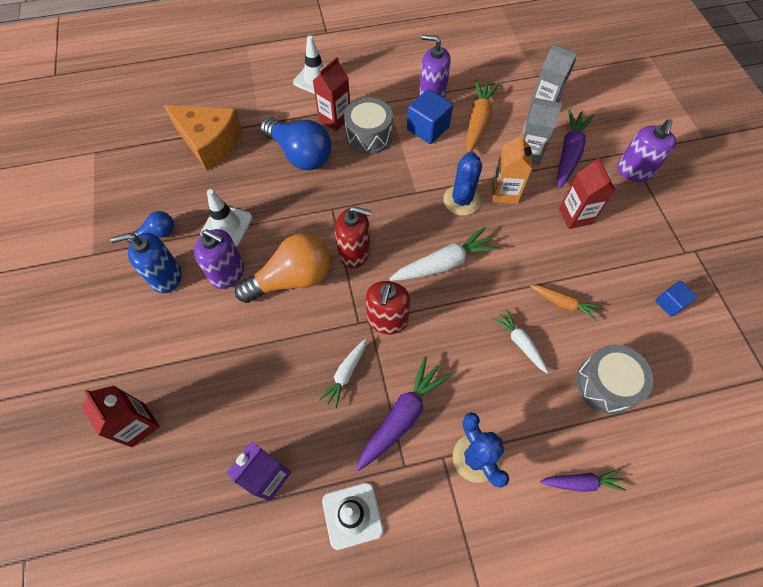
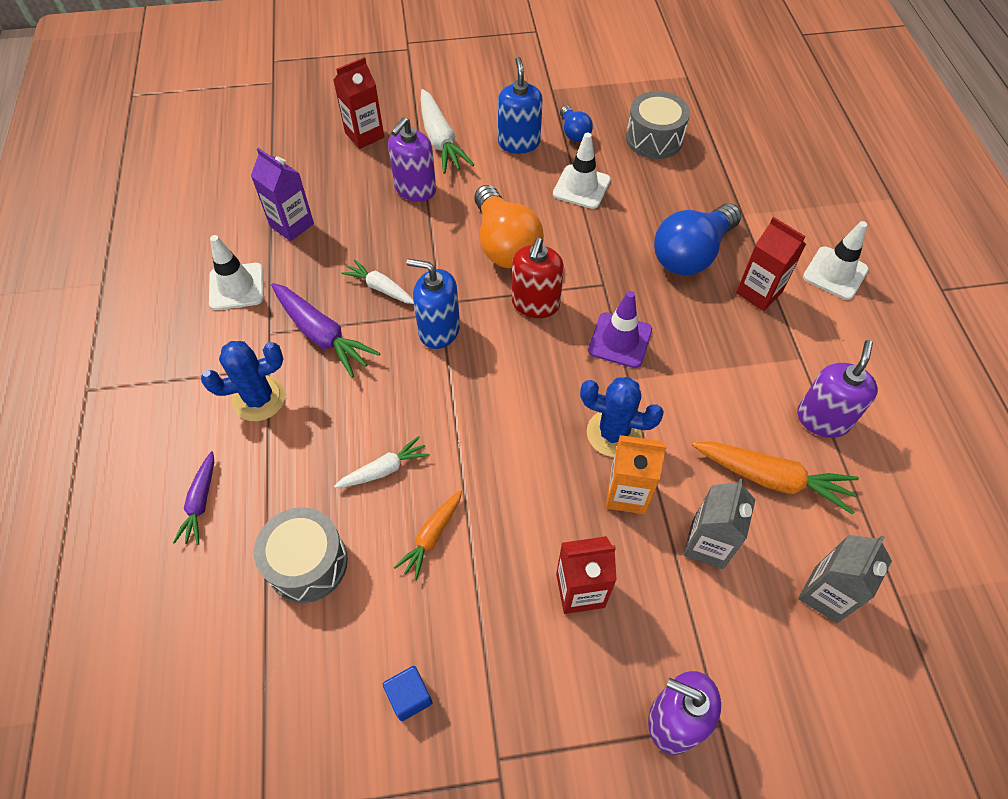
camera: 95 degrees right, 5 degrees down
(210, 143) = (706, 168): orange cheese -> none
(228, 273) = (518, 190): purple soap dispenser -> purple soap dispenser (415, 189)
(369, 136) = (729, 330): grey drum -> grey drum (654, 139)
(384, 197) = (620, 340): none -> purple traffic cone
(387, 320) = (439, 330): red soap dispenser -> blue soap dispenser
(428, 128) = (750, 406): blue cube -> none
(443, 263) = (510, 398): white carrot -> white carrot (440, 140)
(569, 154) = (710, 611): purple carrot -> none

